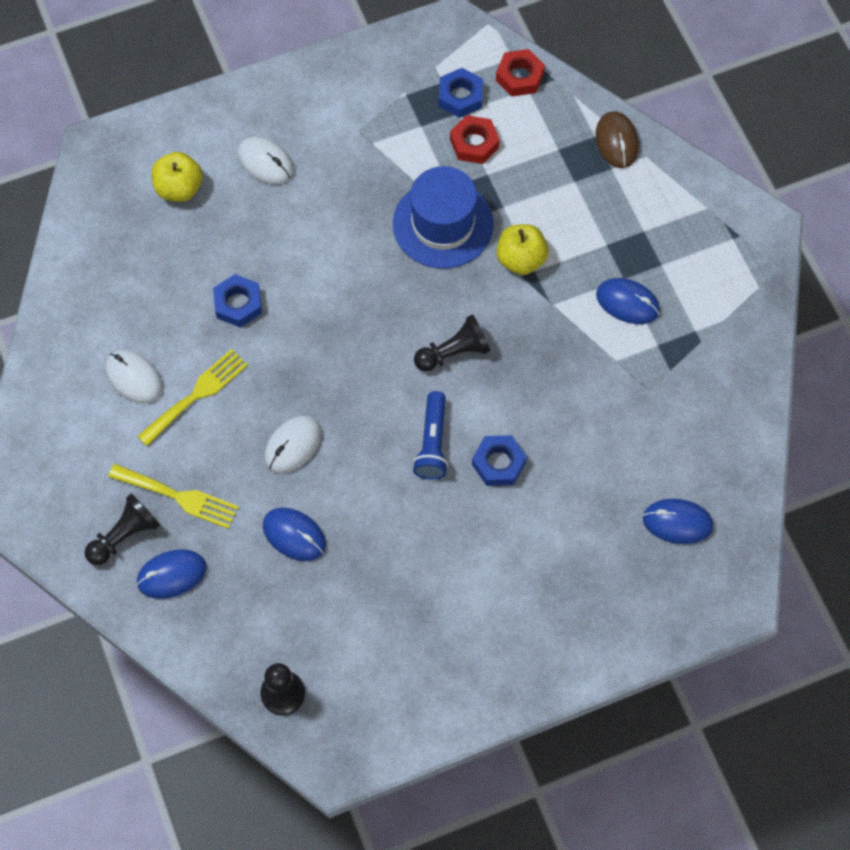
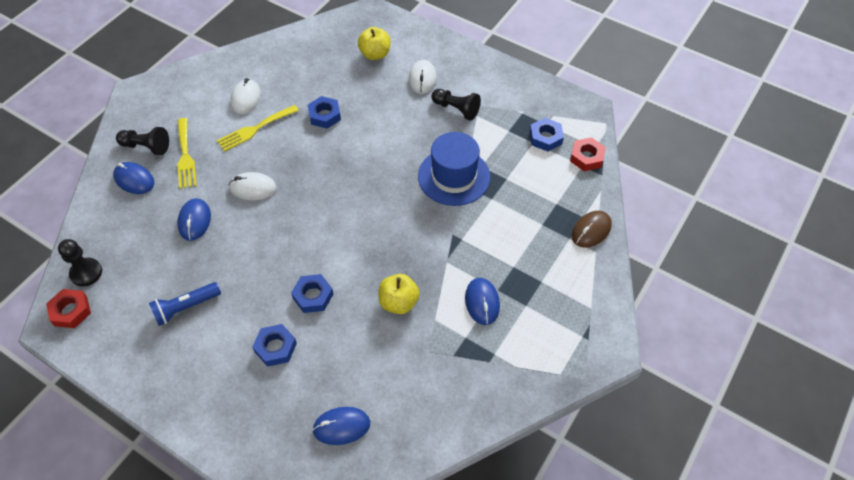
camera: 55 degrees right, 10 degrees down
(197, 394) = (255, 129): yellow fork -> yellow fork turned 135 degrees clockwise
(432, 443) = (302, 254): blue flashlight -> blue flashlight (186, 307)
(453, 353) = (372, 230): black pawn -> black pawn (456, 109)
(474, 143) = (521, 161): red nut -> red nut (71, 311)
(521, 259) = (463, 228): yellow apple -> yellow apple (398, 302)
(538, 536) = (275, 347): none -> blue nut
(677, 522) = (341, 426): blue mouse -> blue mouse turned 75 degrees counterclockwise

